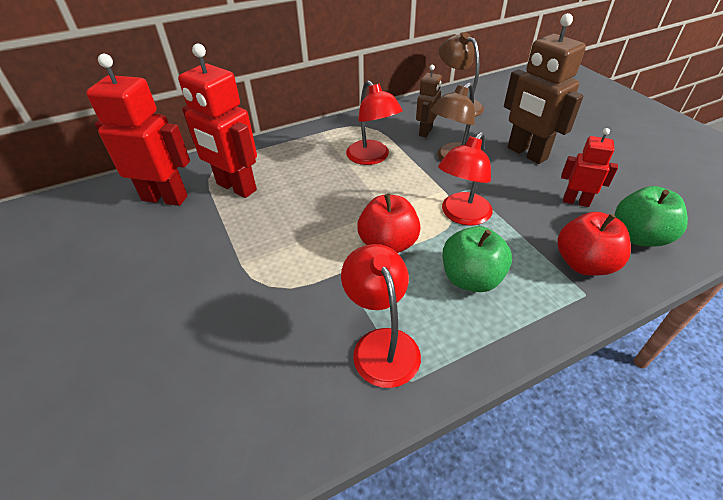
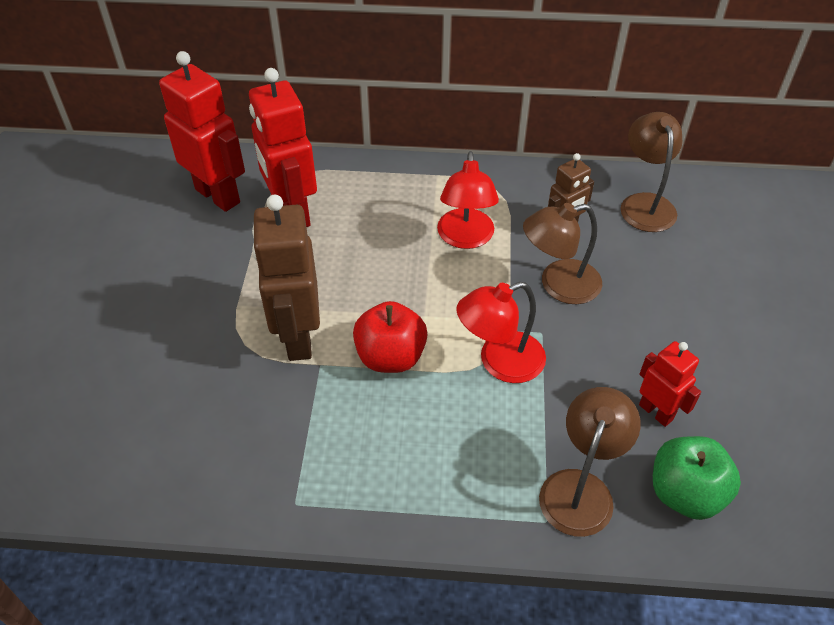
camera: 30 degrees right, 5 degrees up
(381, 344) = (298, 456): red lamp -> none
(471, 278) = (440, 439): green apple -> none
(526, 153) = (663, 318): brown robot -> brown robot (298, 337)
(583, 263) = (581, 488): red apple -> brown lamp

